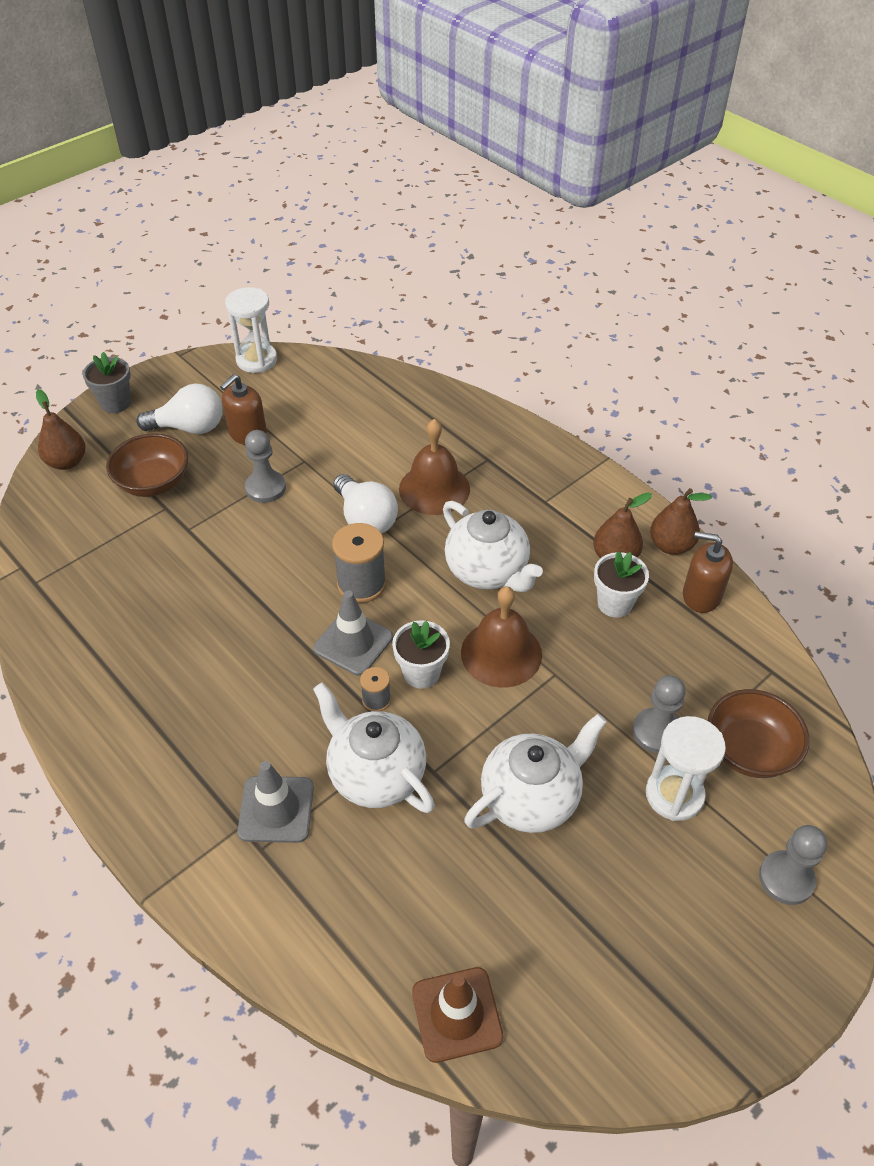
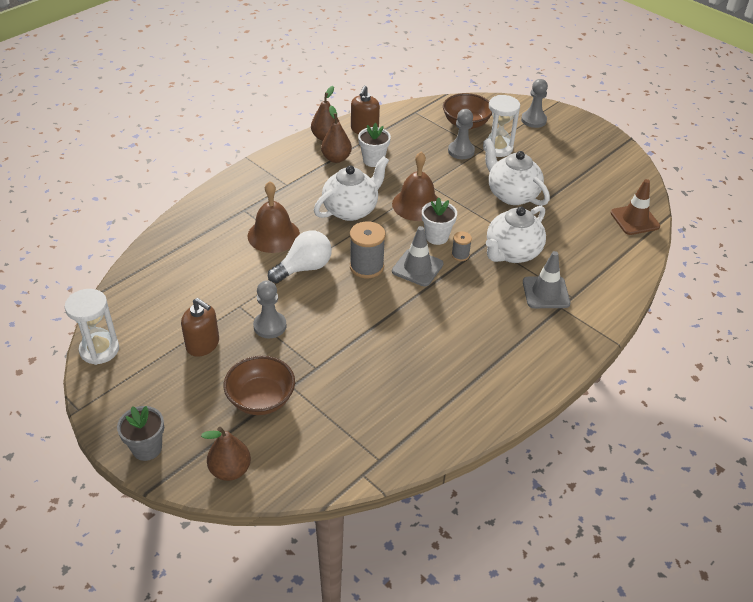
camera: 95 degrees left, 5 degrees down
(189, 428) = (190, 385): white light bulb -> none

